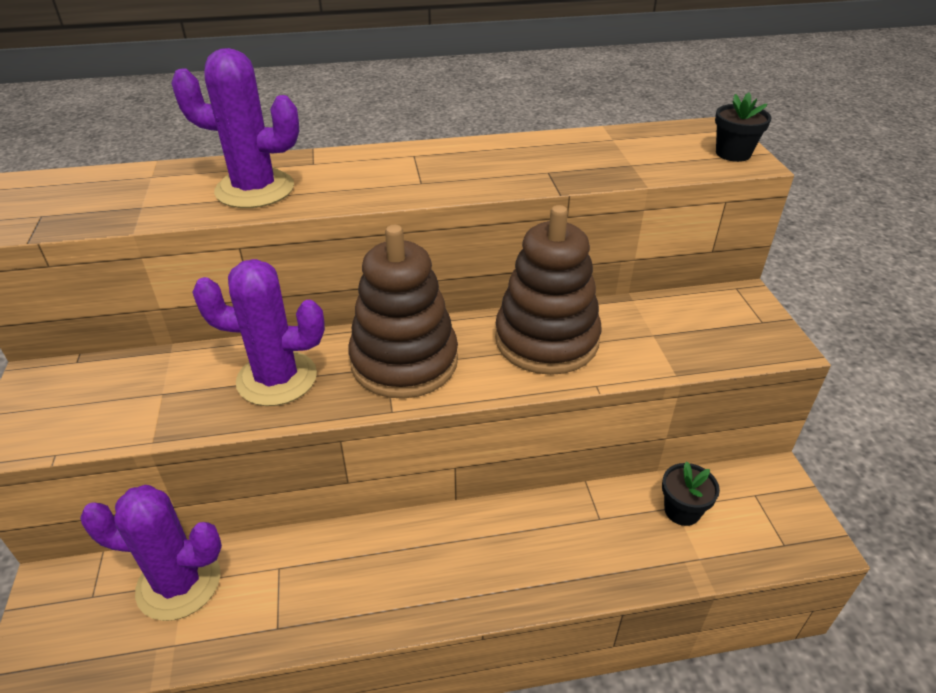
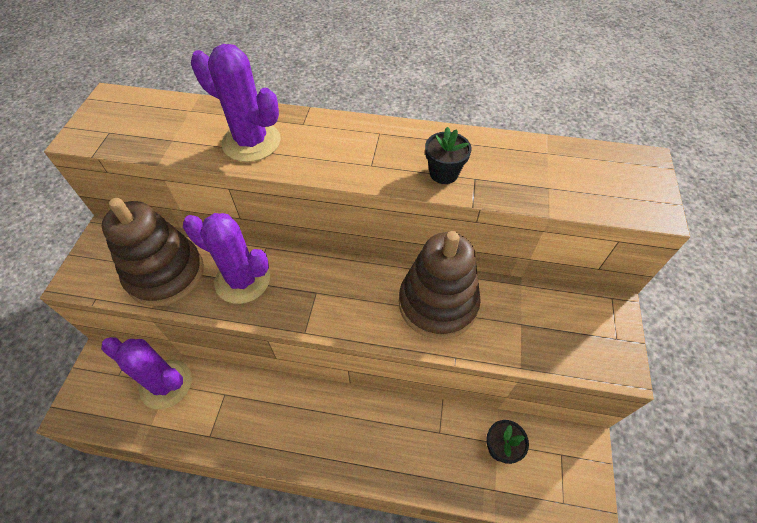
camera: 20 degrees right, 15 degrees up
(404, 361) = (330, 292): brown stacking toy -> brown stacking toy (165, 274)
(733, 153) = (646, 197): black flower pot -> black flower pot (444, 173)

